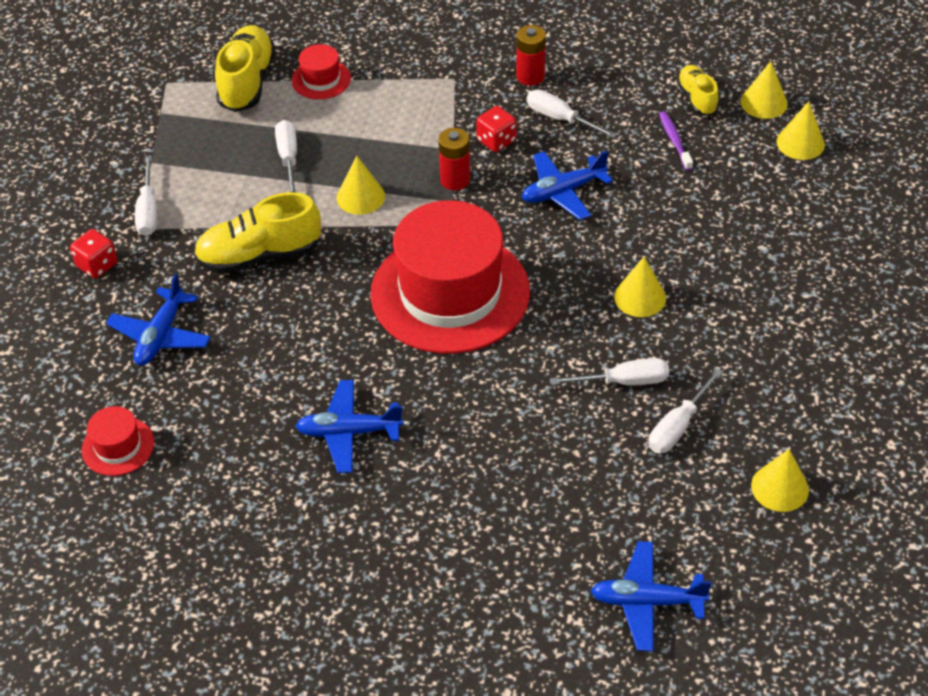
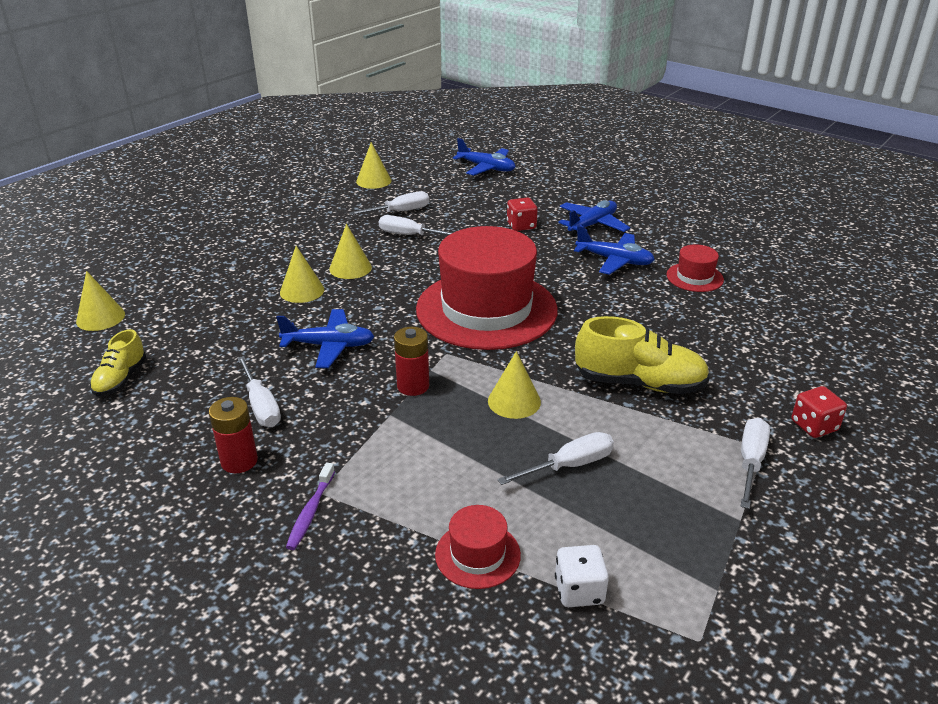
camera: 155 degrees left, 15 degrees down
(118, 446) = (795, 297): red hat -> red hat (694, 277)
(161, 336) = (751, 351): blue plane -> blue plane (592, 225)
(247, 82) = (579, 591): yellow shoe -> white dice
(288, 158) = (569, 465): white screwdriver -> white screwdriver turned 135 degrees counterclockwise
(496, 141) = (342, 407): red dice -> red dice (521, 226)
(674, 141) = (190, 352): purple toothbrush -> purple toothbrush (310, 512)
(763, 103) = (75, 356): yellow cone -> yellow cone (302, 291)

